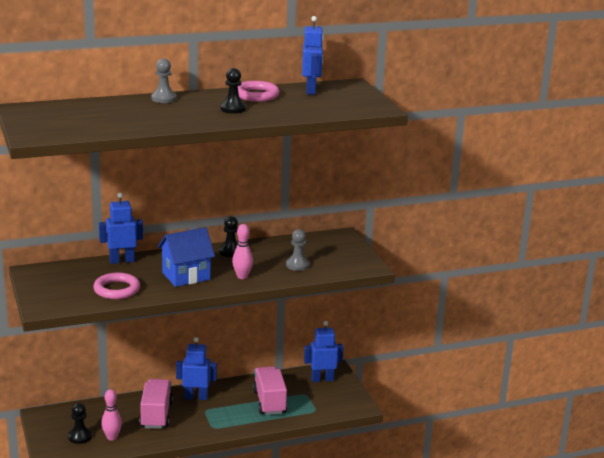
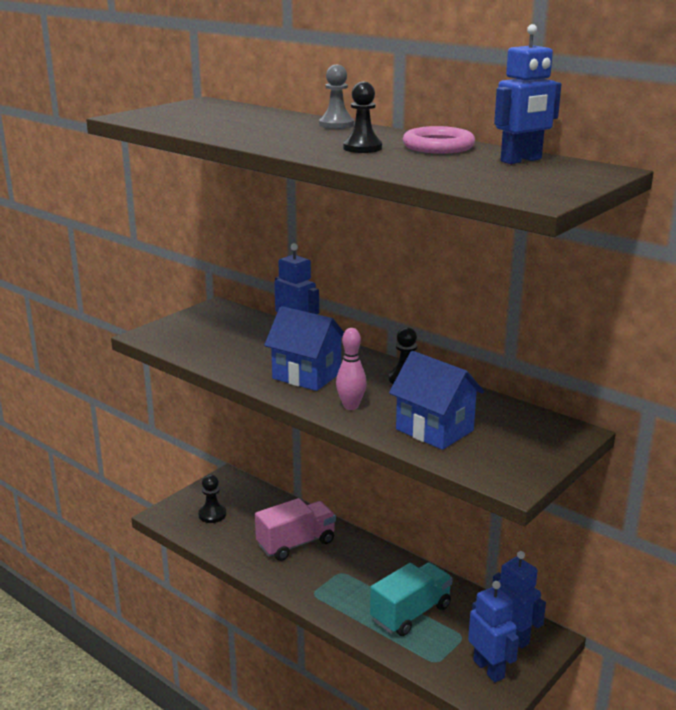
camera: 60 degrees right, 0 degrees up
(112, 437) = (229, 534): pink bowling pin -> none
(116, 289) = (227, 353): pink ring -> none
(196, 397) = (358, 554): blue robot -> blue robot (489, 669)
(269, 402) = (410, 613): pink truck -> turquoise truck
(297, 265) = (434, 430): grey pawn -> blue house

